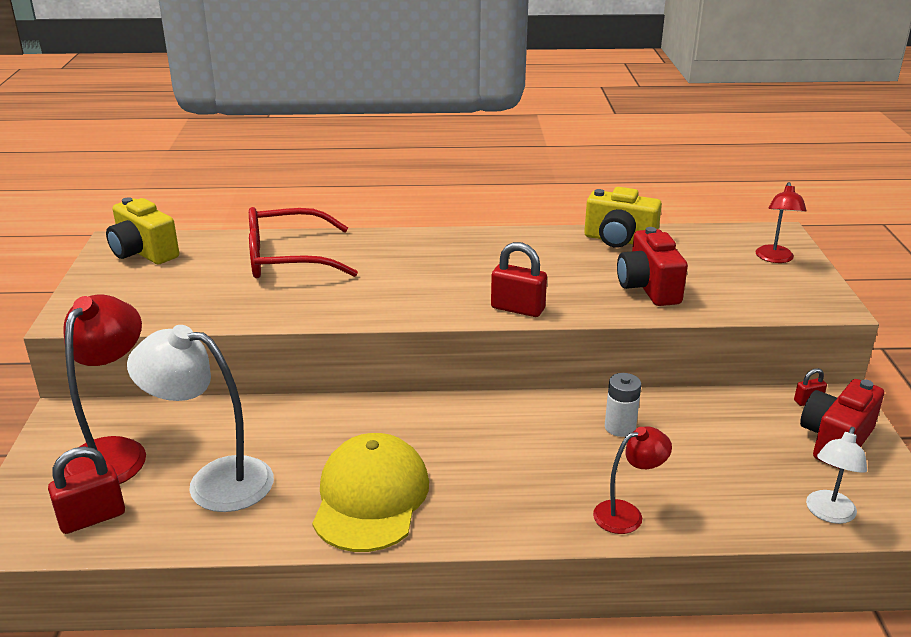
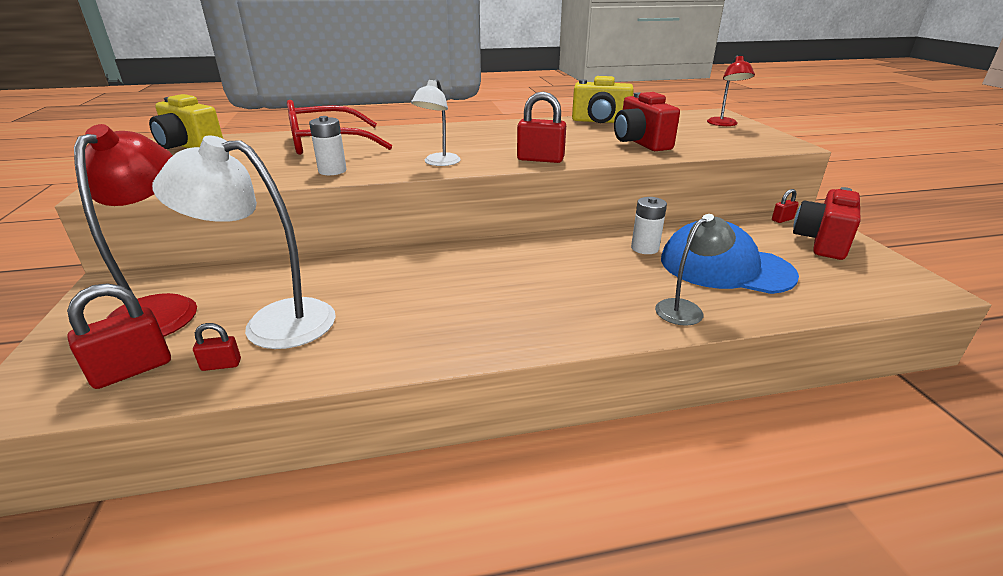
camera: 10 degrees left, 0 degrees up
(167, 522) = (221, 365): none -> red padlock
(288, 308) = (332, 171): none -> white battery
(370, 498) = (438, 321): yellow cap -> none
(627, 514) = (686, 309): red lamp -> grey lamp
(699, 464) = (725, 267): none -> blue cap
(828, 514) = (855, 291): white lamp -> white lamp (438, 163)

